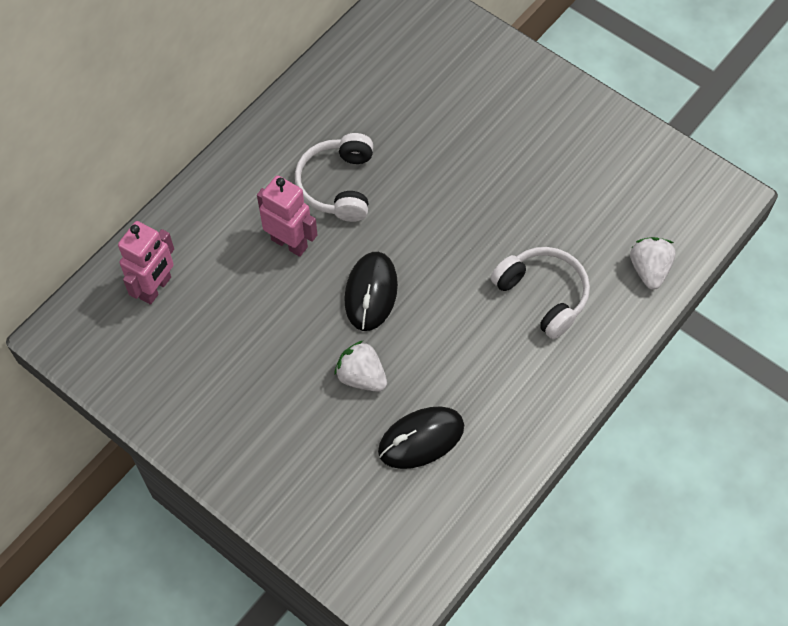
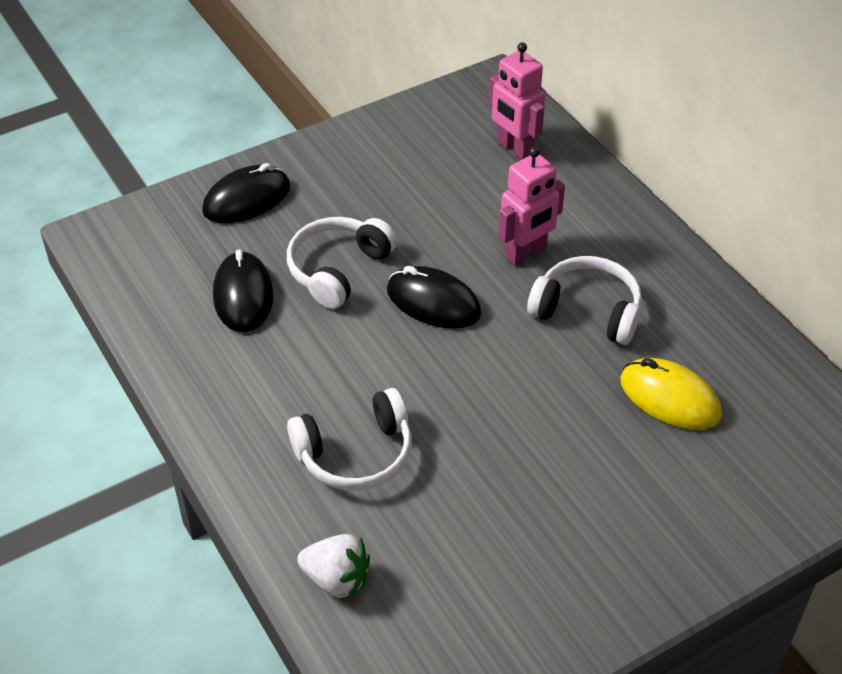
camera: 110 degrees right, 15 degrees down
(301, 488) = (247, 199): none -> black mouse
(361, 376) = (338, 269): white strawberry -> white headphones
(404, 116) = (669, 398): none -> yellow mouse

